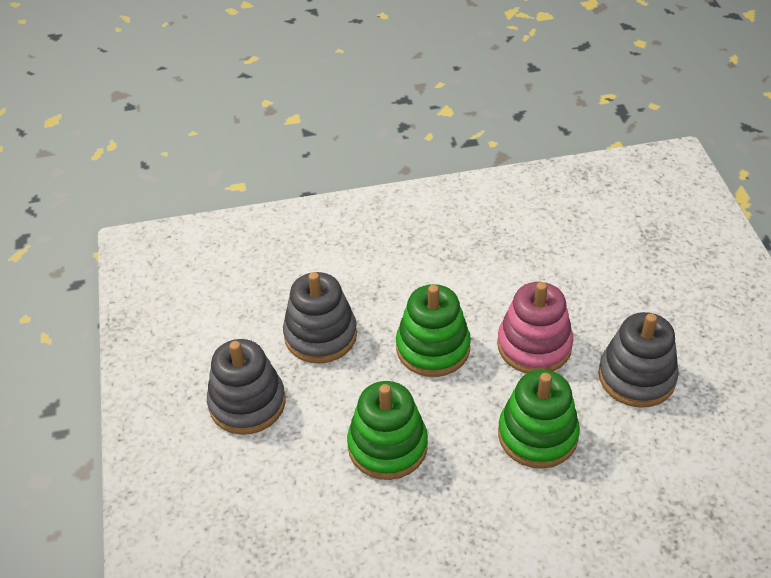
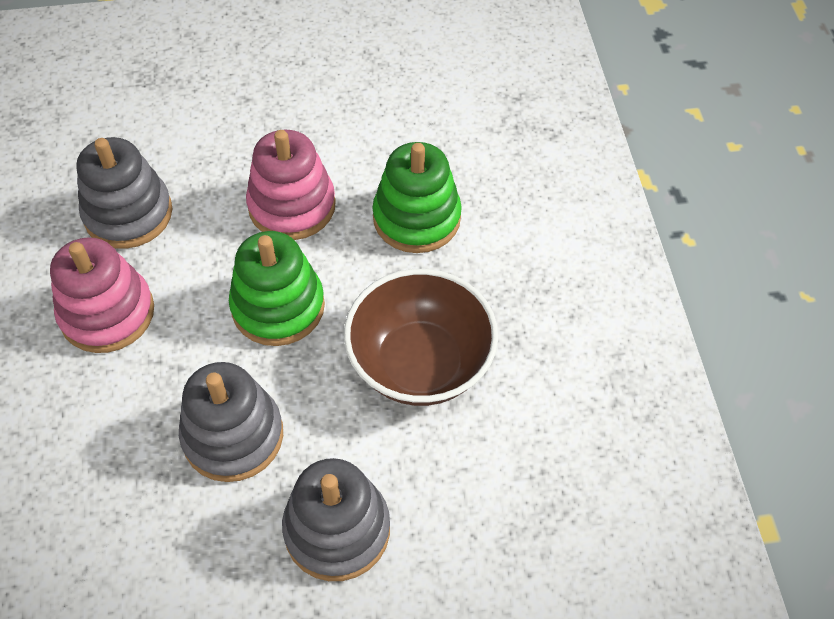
camera: 90 degrees left, 10 degrees up
(387, 446) = (420, 363): green stacking toy -> brown bowl
(416, 252) = (107, 313): none -> pink stacking toy
(636, 377) = (350, 124): grey stacking toy -> grey stacking toy (128, 214)

